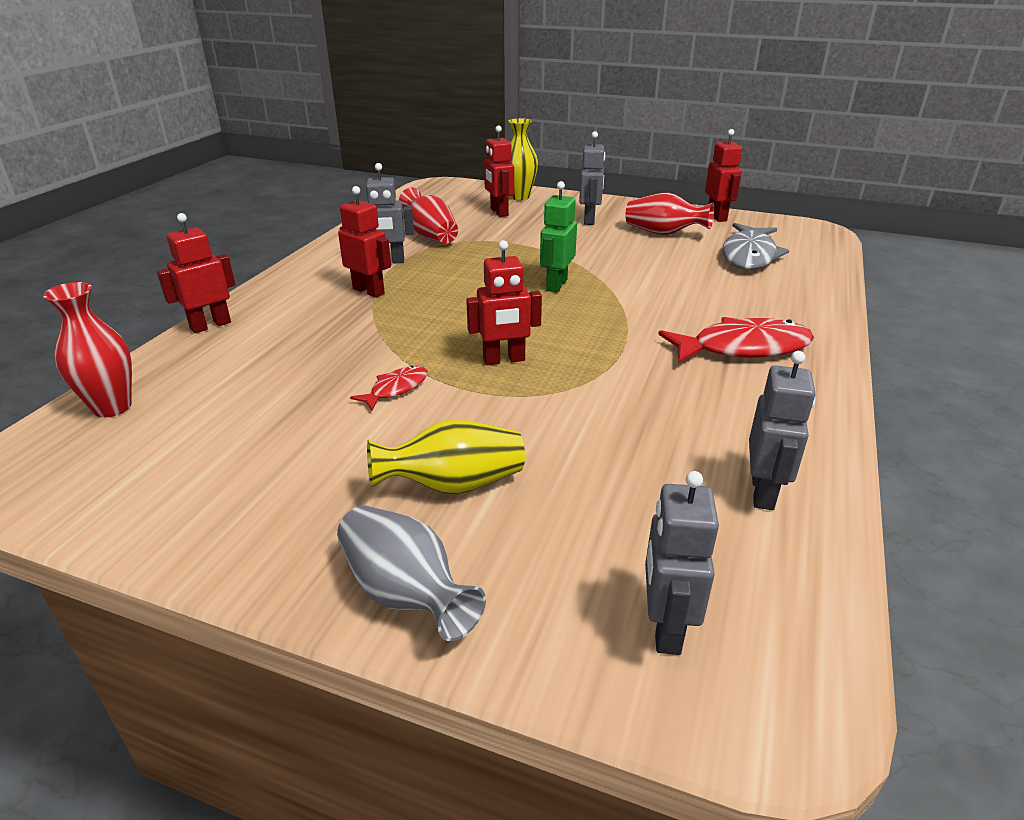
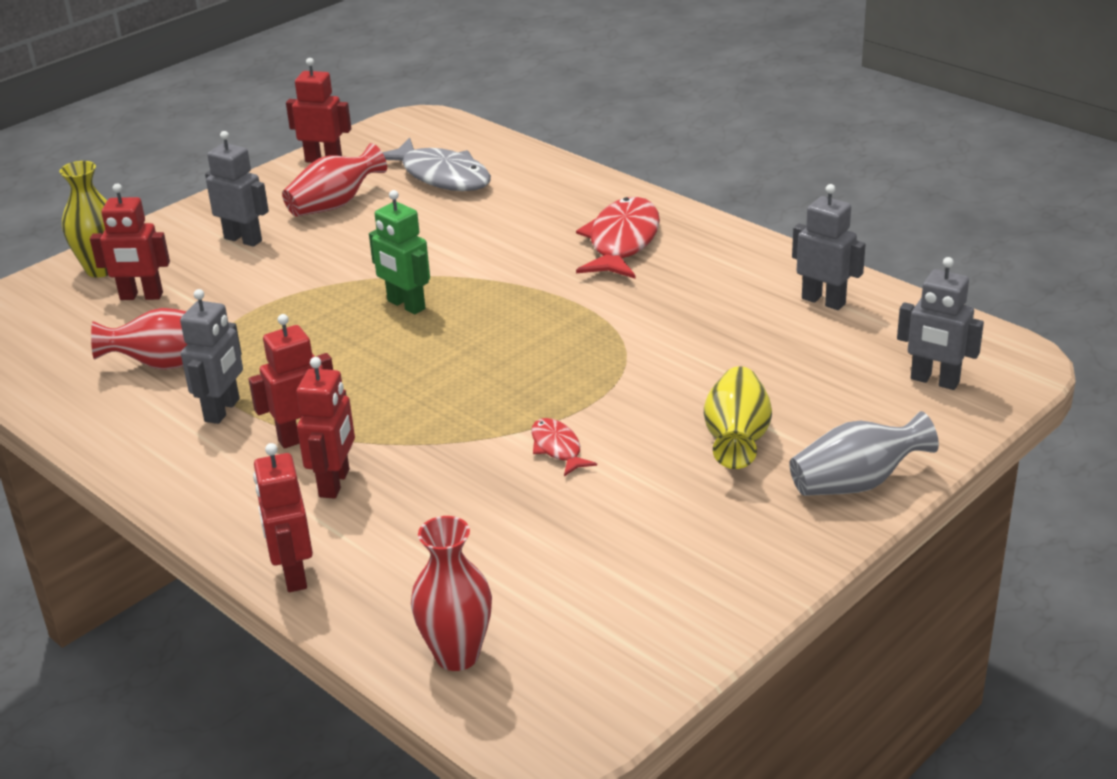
camera: 65 degrees left, 0 degrees up
(504, 360) = (547, 373): red robot -> red robot (335, 483)

